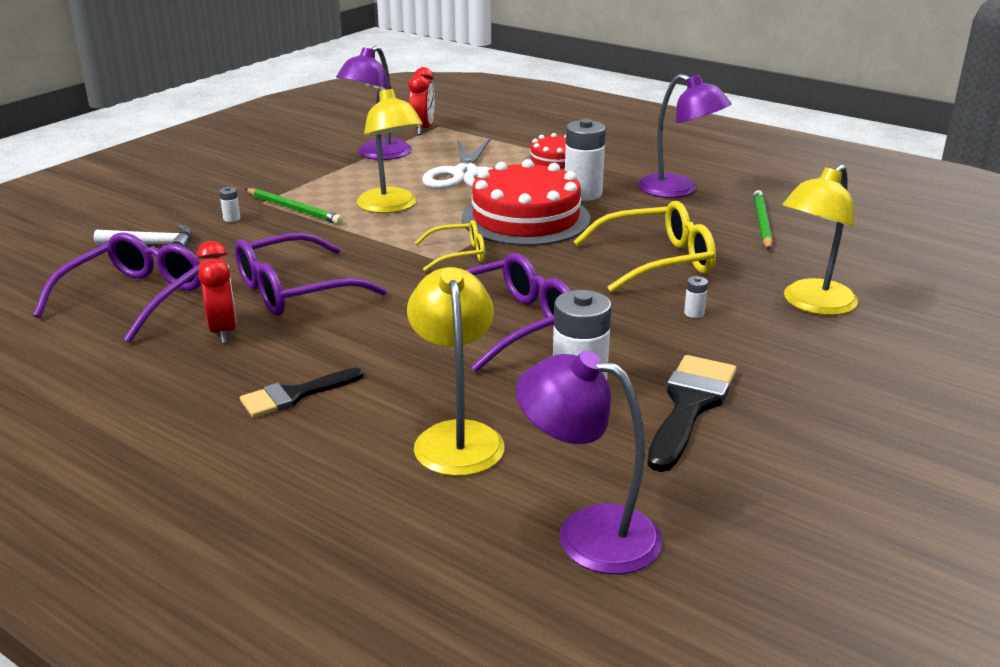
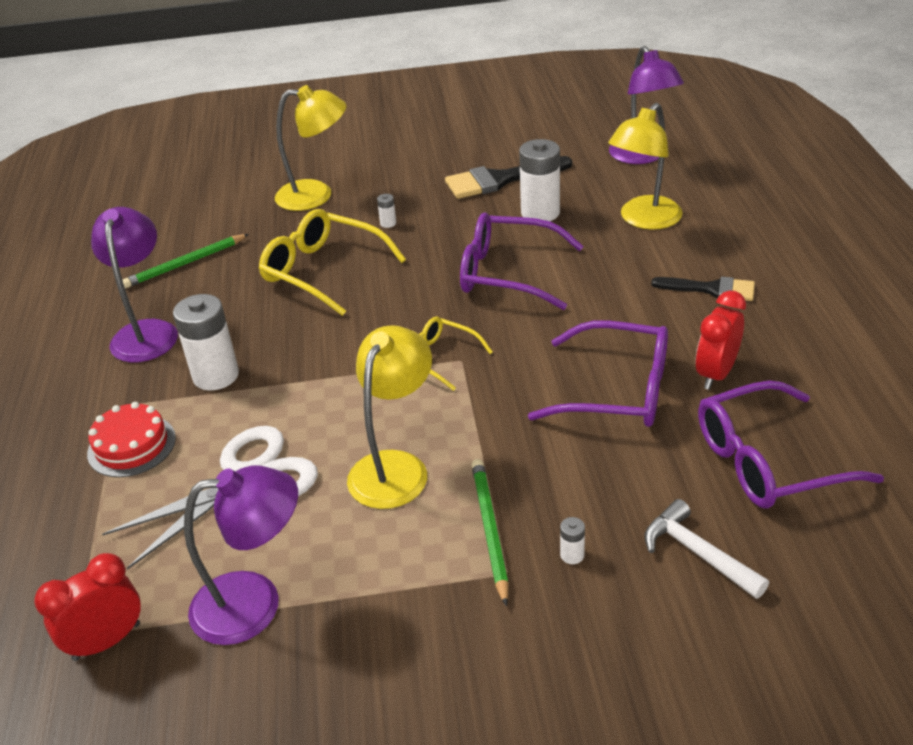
camera: 130 degrees left, 10 degrees up
(525, 218) = (317, 372): red cake -> none

